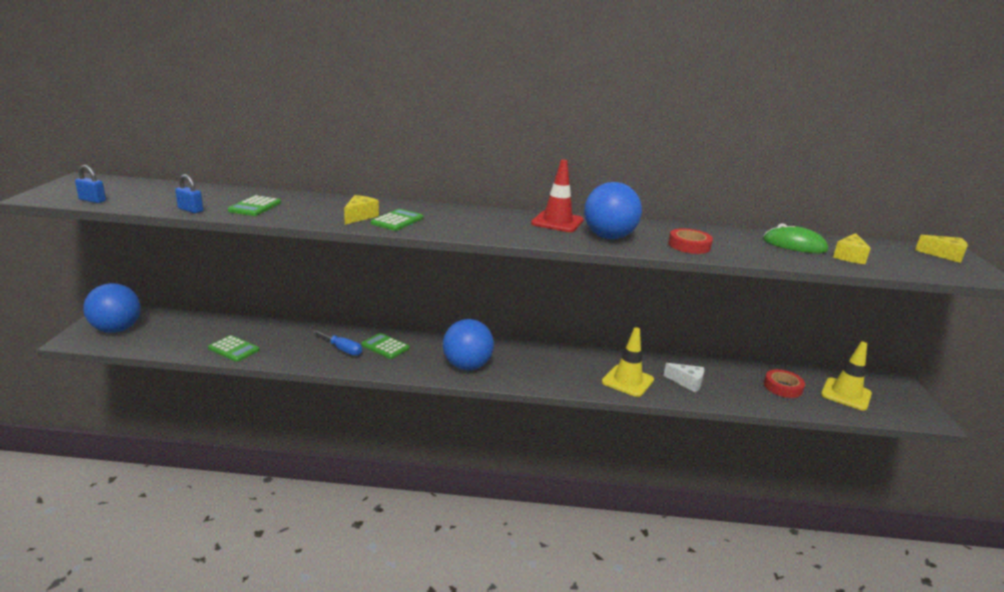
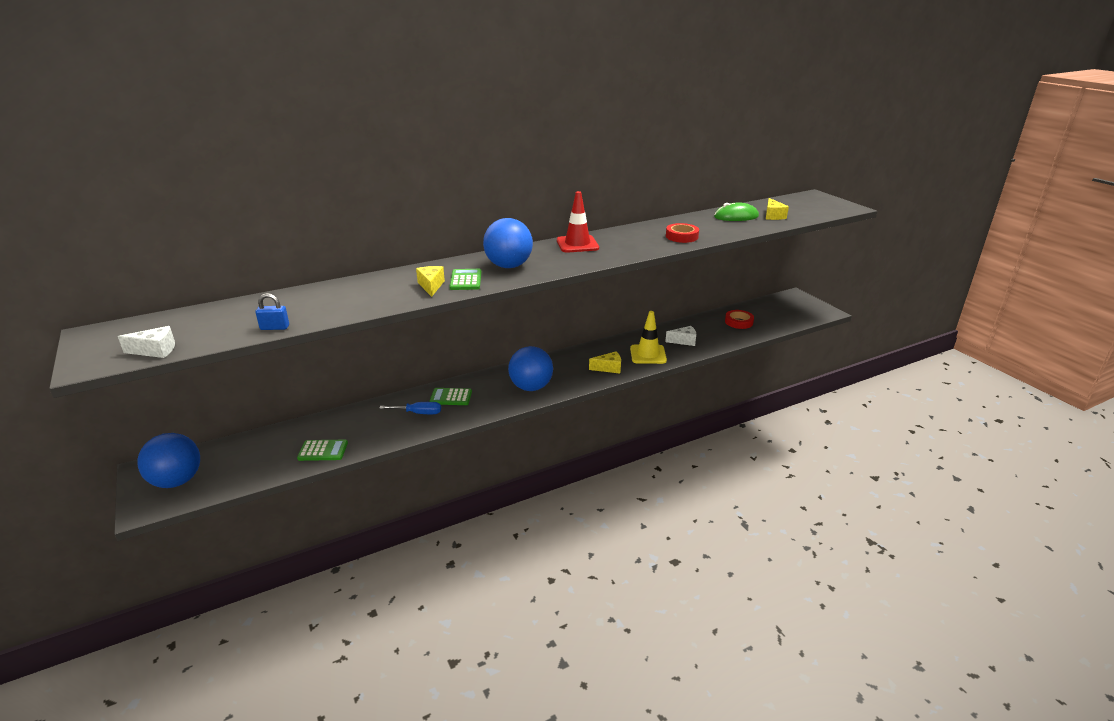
camera: 30 degrees left, 5 degrees up
(92, 200) = (155, 350): blue padlock -> white cheese
(255, 207) = (327, 306): green calculator -> none
(609, 237) = (627, 246): blue ball -> blue ball (508, 266)
(846, 394) = (774, 313): yellow traffic cone -> none
(944, 255) = (815, 199): yellow cheese -> yellow cheese (609, 368)

